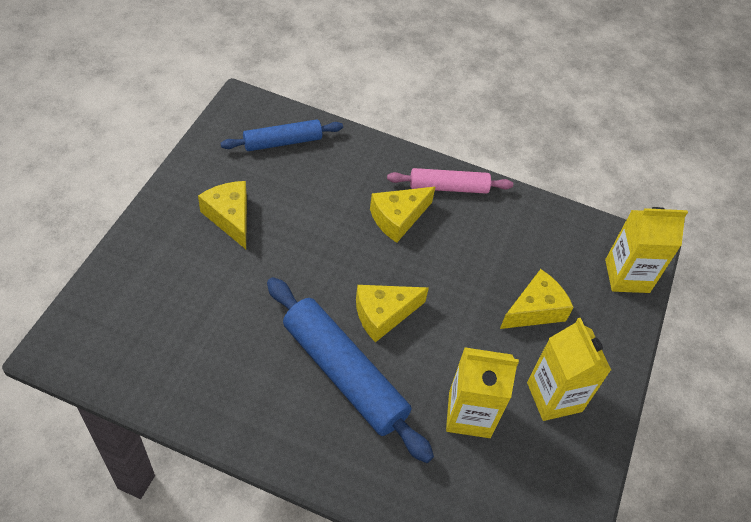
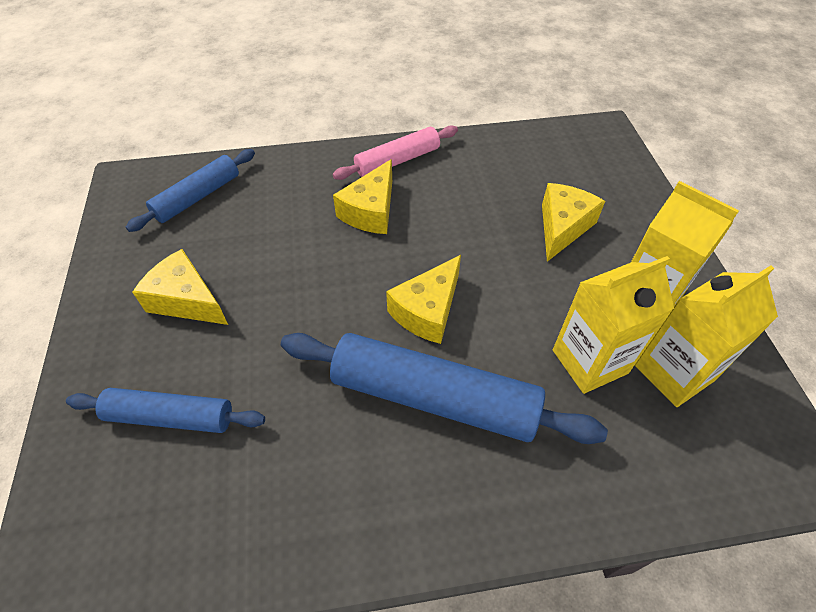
camera: 25 degrees left, 0 degrees up
(176, 290) = (170, 417): none -> blue rolling pin
(627, 276) = (610, 158): yellow carton -> yellow carton (674, 373)

